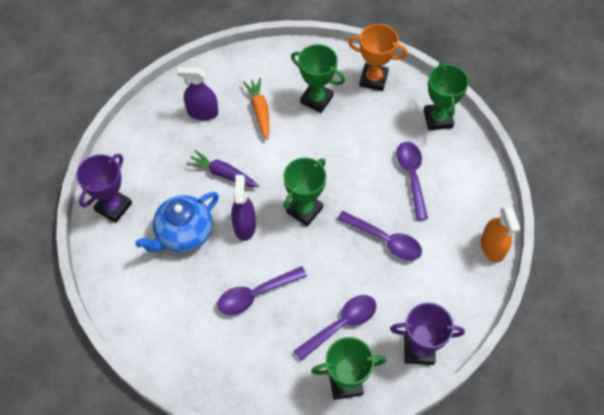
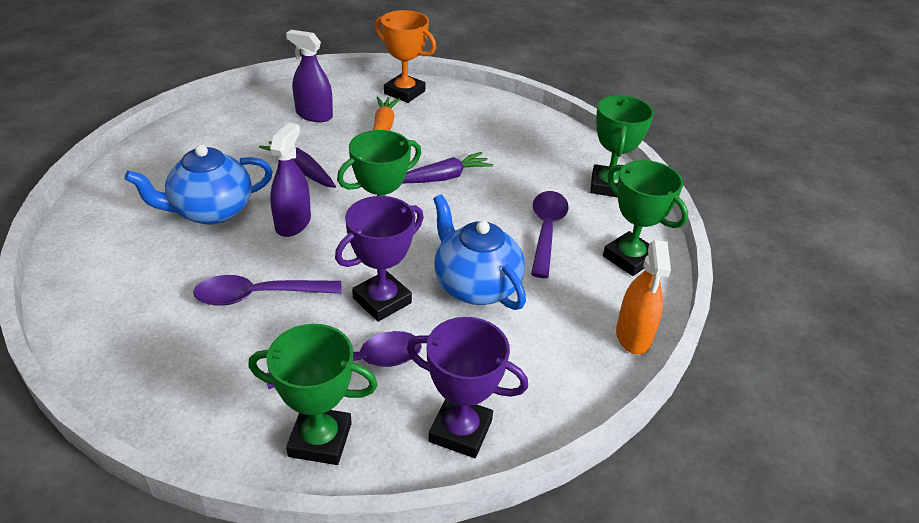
camera: 15 degrees right, 20 degrees down
(113, 207) = (147, 166): purple trophy -> purple trophy (382, 300)
(316, 99) = (458, 134): green trophy -> green trophy (629, 258)
(324, 148) = (443, 178): none -> purple carrot
(373, 79) = (539, 134): orange trophy -> orange trophy (404, 92)
(385, 240) = (475, 286): purple spoon -> blue teapot

